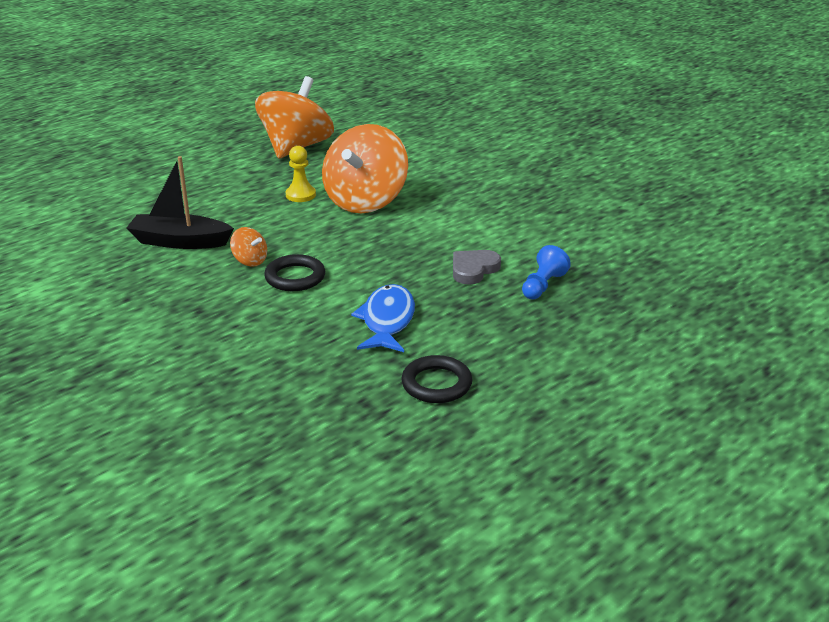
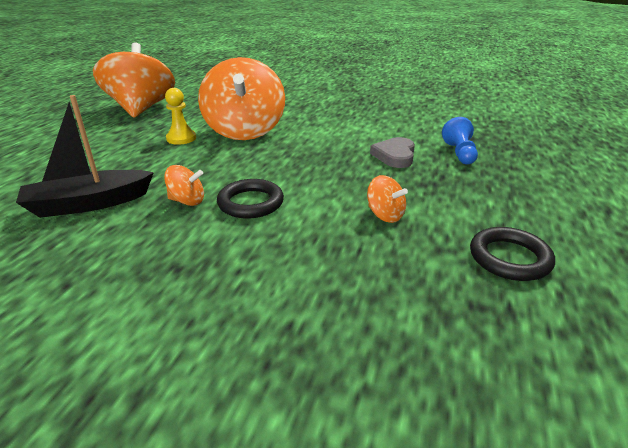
camera: 30 degrees left, 0 degrees up
(387, 321) = (385, 215): blue fish -> orange spinning top

